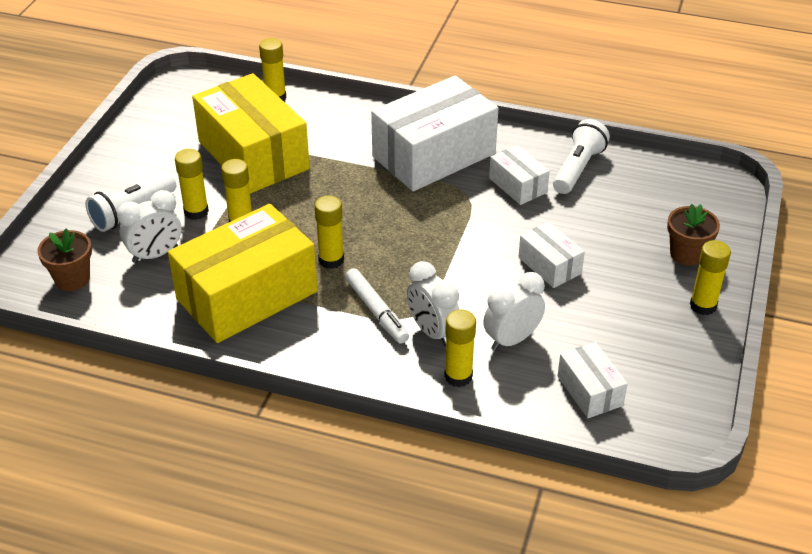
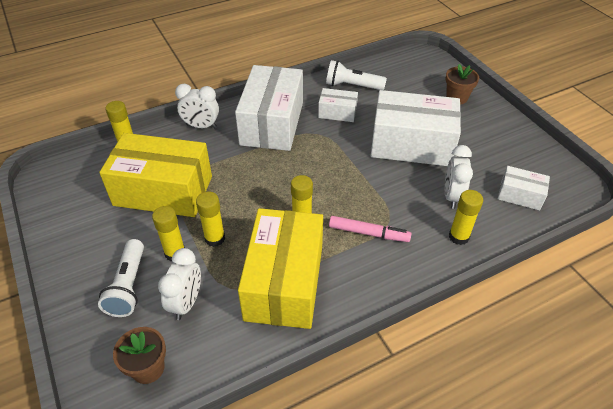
camera: 45 degrees left, 5 degrees up
(376, 311) = (368, 233): white marker -> pink marker
(432, 332) = (412, 222): white clock -> white clock (201, 126)
(549, 265) = (411, 144): white box -> white box, size x2.08
(578, 168) = (352, 86): white flashlight -> white flashlight turned 60 degrees counterclockwise
(703, 306) = (498, 118): yellow glue stick -> none

